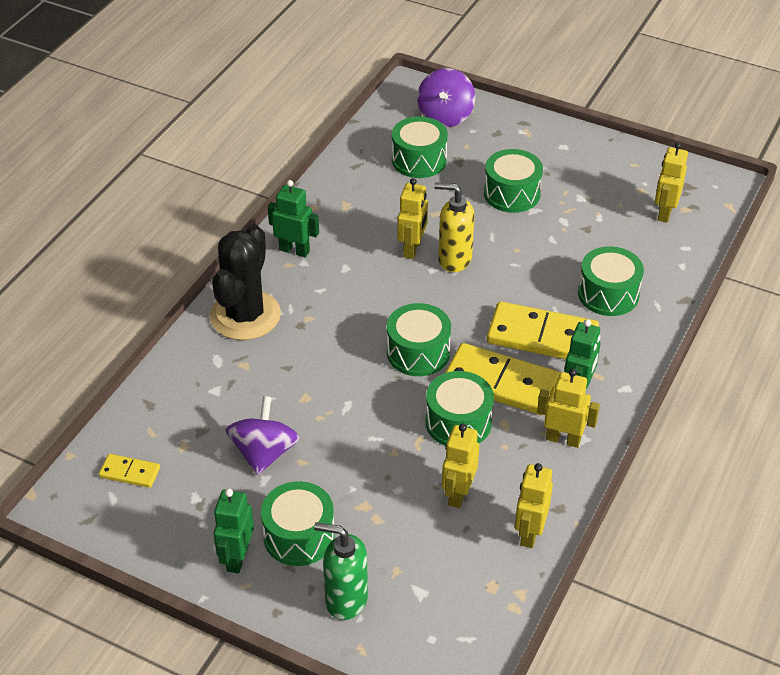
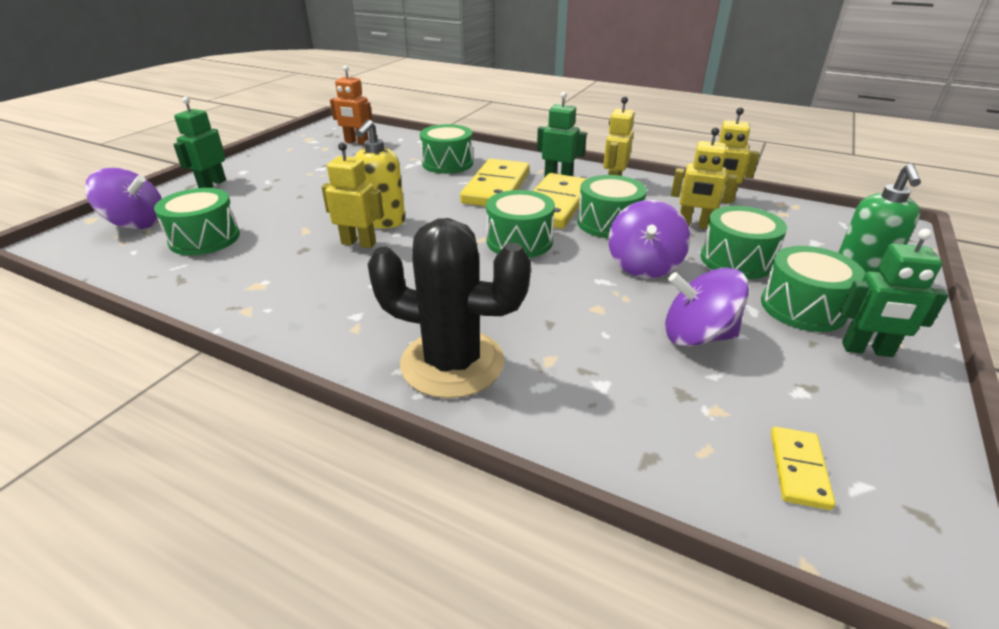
camera: 90 degrees left, 10 degrees down
(294, 250) = (328, 324): green robot -> green robot (212, 184)
(372, 437) = (644, 265): none -> purple spinning top
(512, 194) = (297, 194): green drum -> green drum (736, 260)
(664, 213) = (356, 142): yellow robot -> orange robot

